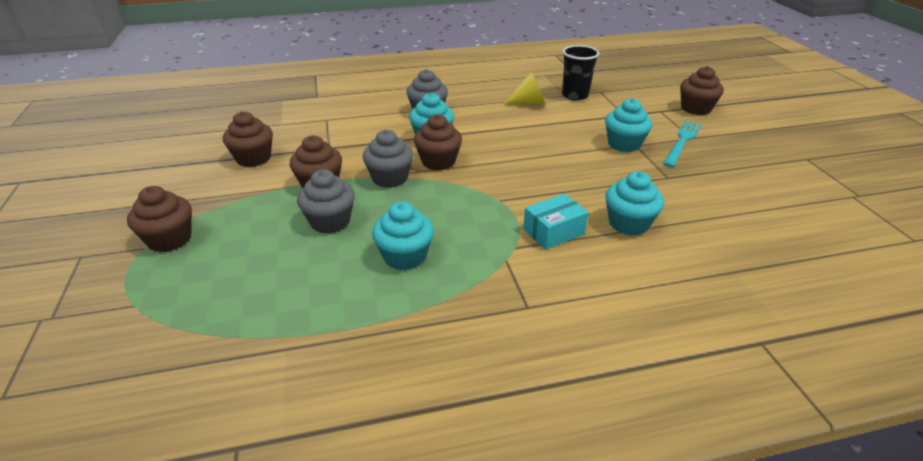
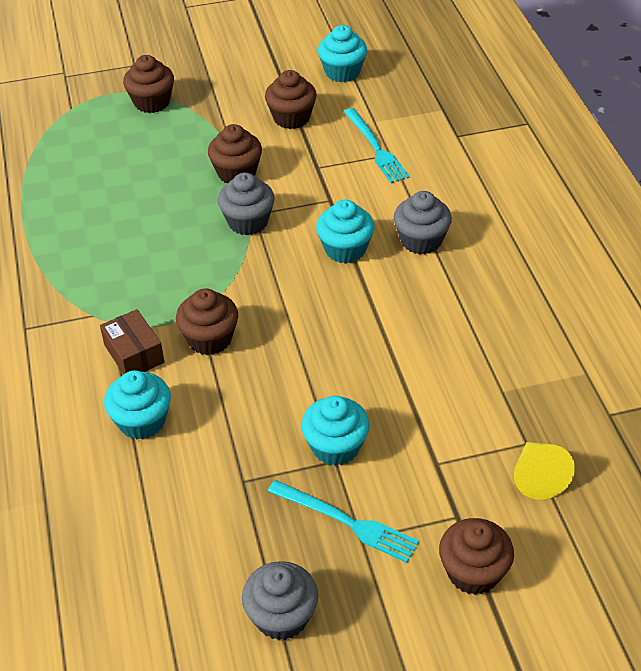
camera: 90 degrees right, 10 degrees up
(316, 124) = (376, 148): none -> turquoise fork
(330, 221) = (169, 190): grey cupcake -> grey cupcake (281, 616)
(405, 256) = (108, 245): turquoise cupcake -> turquoise cupcake (342, 72)
(438, 161) = (285, 258): brown cupcake -> brown cupcake (210, 339)
(529, 103) = (466, 348): yellow cone -> yellow cone (537, 477)
(553, 232) = (134, 354): turquoise box -> brown box
(575, 95) = (504, 407): black cup -> none

